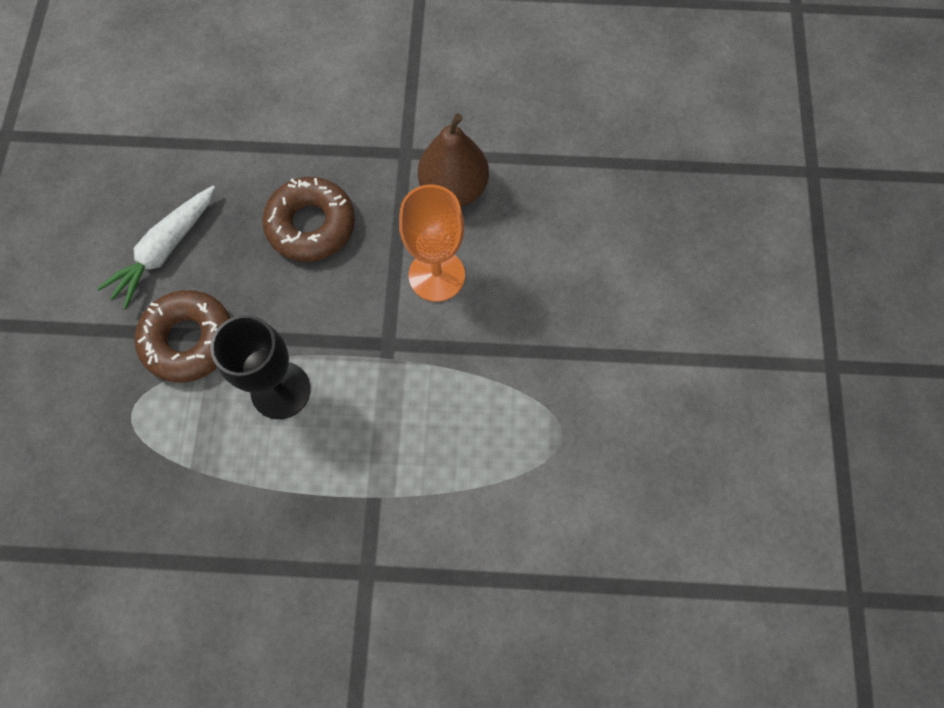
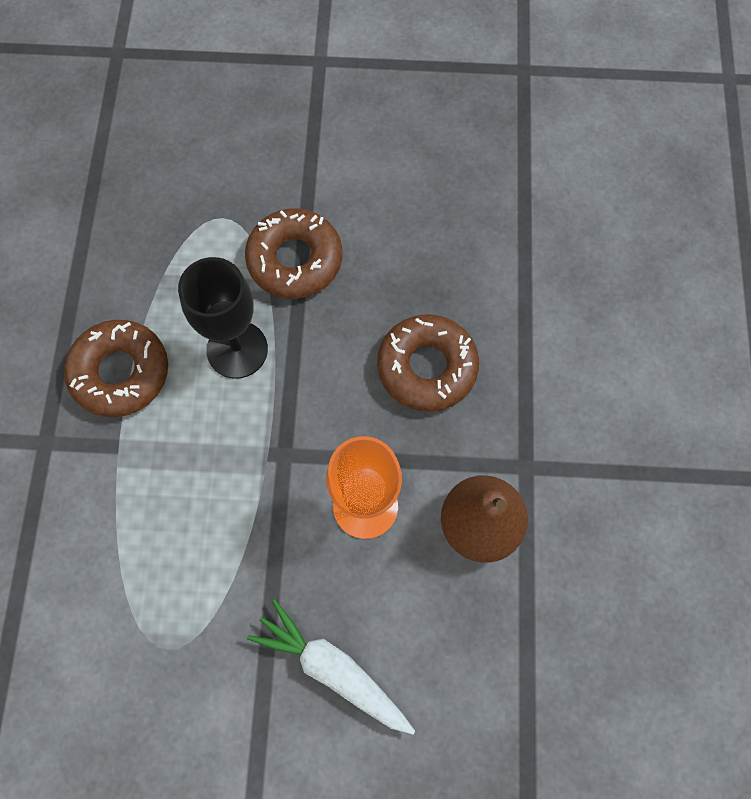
camera: 90 degrees right, 0 degrees up
(165, 250) = (395, 227): white carrot -> white carrot (333, 670)
(296, 502) = (120, 373): none -> brown donut

